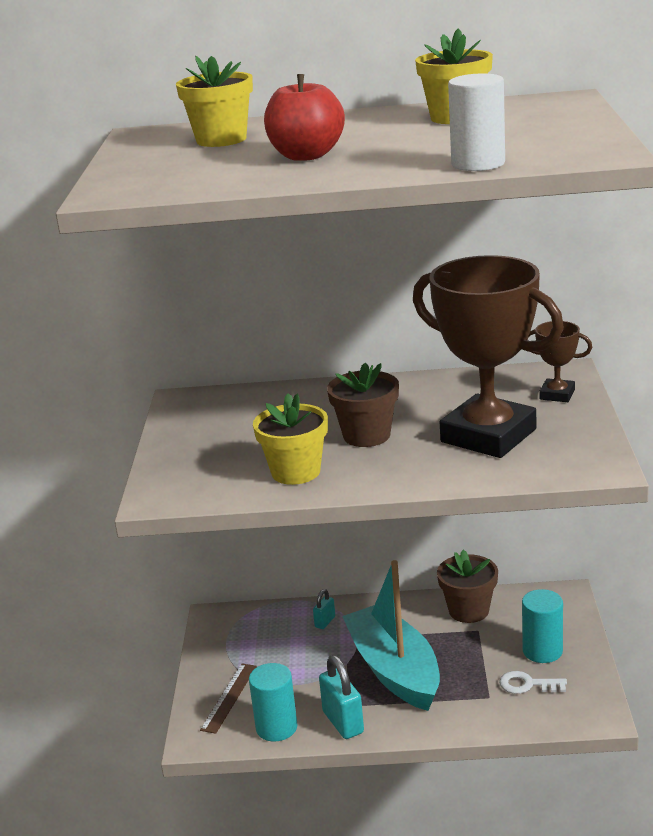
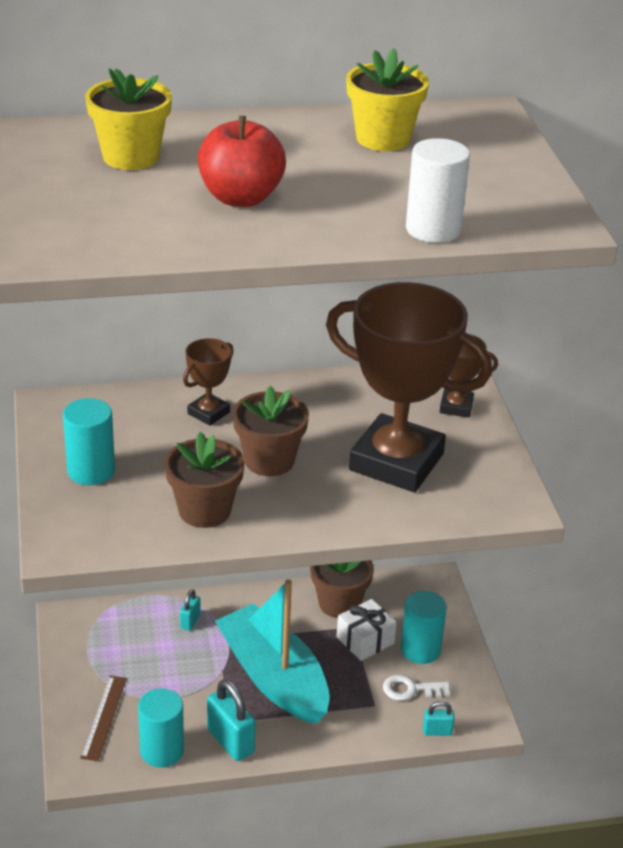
camera: 15 degrees left, 10 degrees up
(202, 444) = (91, 471): none -> turquoise cylinder
(296, 472) = (204, 510): yellow flower pot -> brown flower pot
(320, 402) = (208, 413): none -> brown trophy
(489, 642) = (365, 640): none -> white gift
(548, 722) = (437, 731): none -> turquoise padlock

